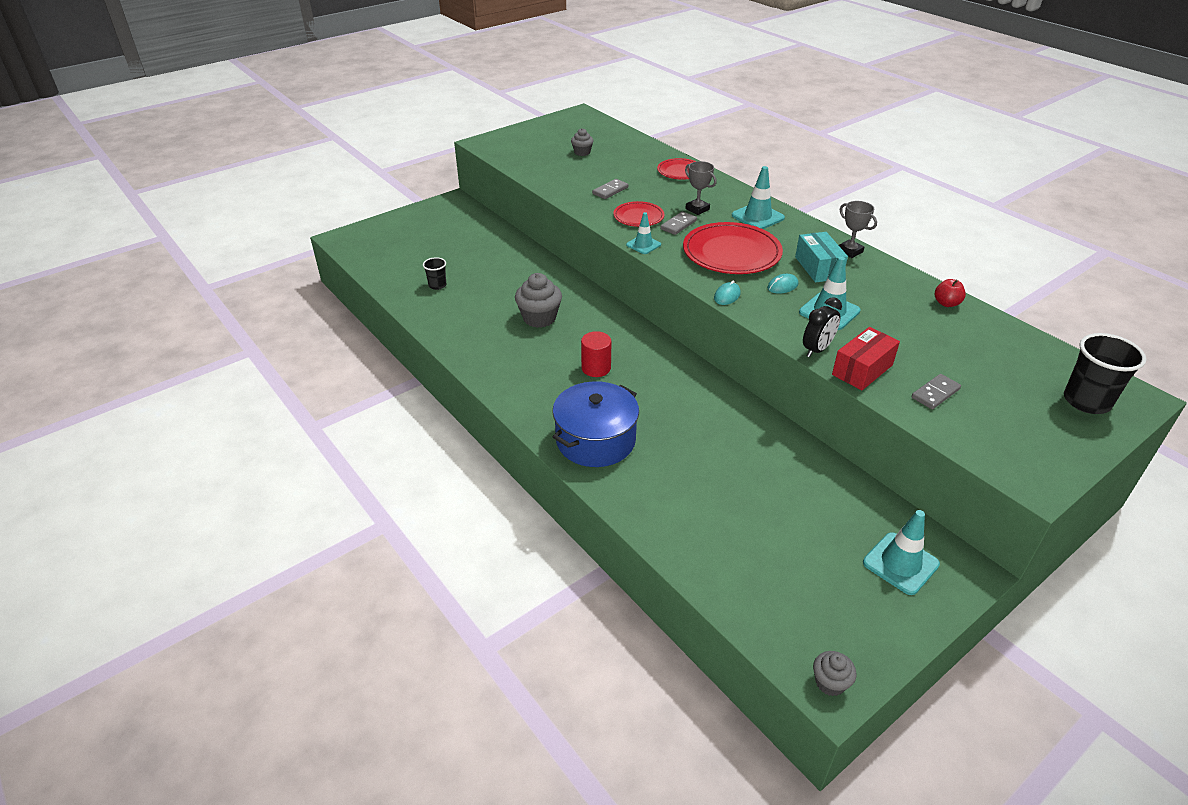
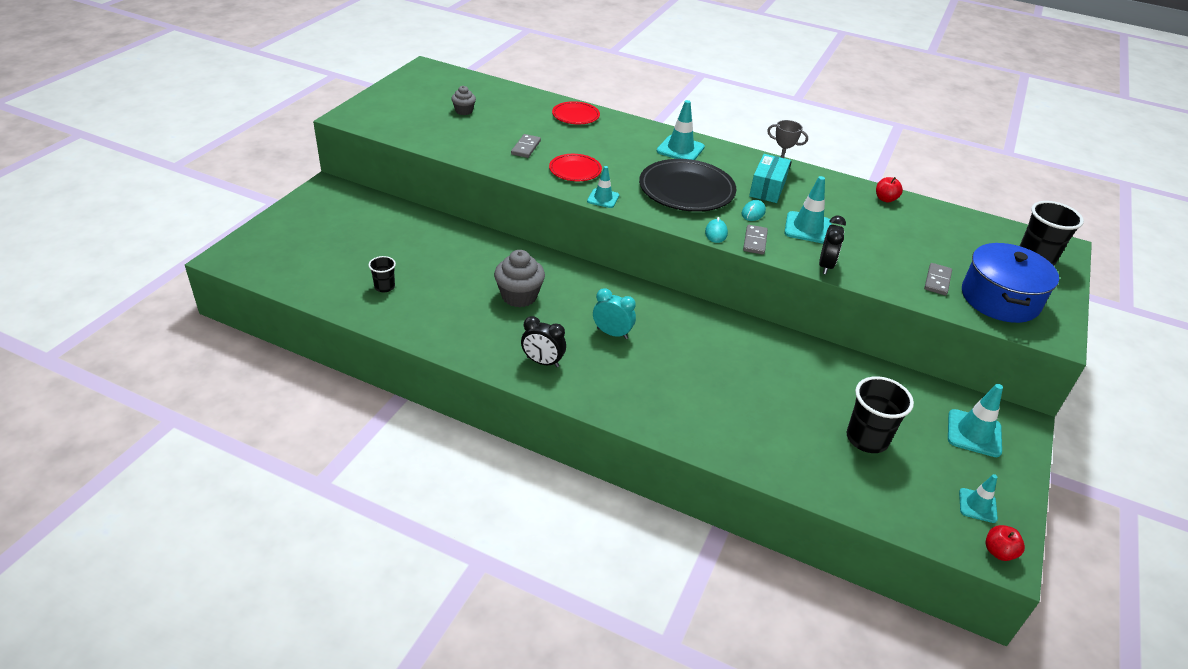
camera: 30 degrees left, 0 degrees up
(516, 375) = (542, 362): none -> black clock
(595, 440) = (665, 405): blue pot -> blue pot (999, 299)
(596, 368) = (612, 333): red cylinder -> turquoise clock
(678, 225) = (618, 171): grey domino -> grey domino (755, 241)
(697, 209) = (622, 152): grey trophy -> none
(731, 253) = (686, 190): red plate -> black plate
(772, 530) = (867, 439): none -> black cup
(818, 268) = (767, 188): turquoise box -> turquoise box turned 60 degrees clockwise
(830, 682) = (998, 552): grey cupcake -> red apple
(844, 631) = (977, 505): none -> turquoise traffic cone
(862, 370) = (872, 275): red box -> none

